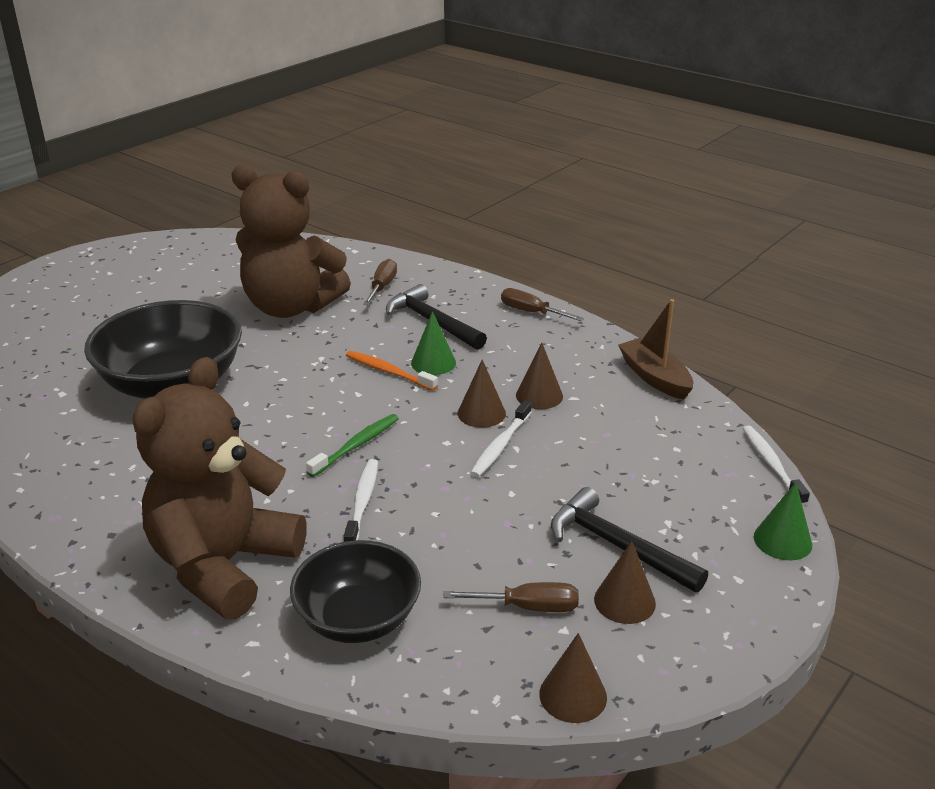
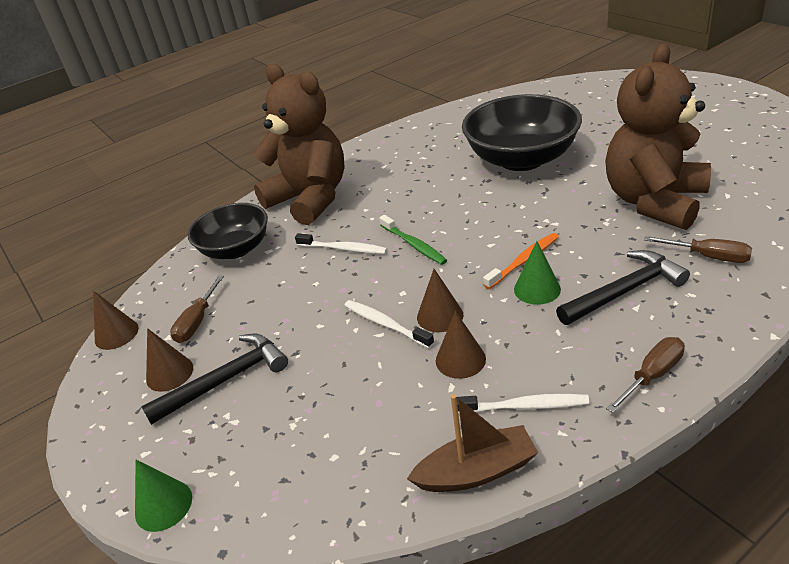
camera: 110 degrees right, 5 degrees up
(771, 464) = (271, 541): white toothbrush -> white toothbrush (524, 406)

